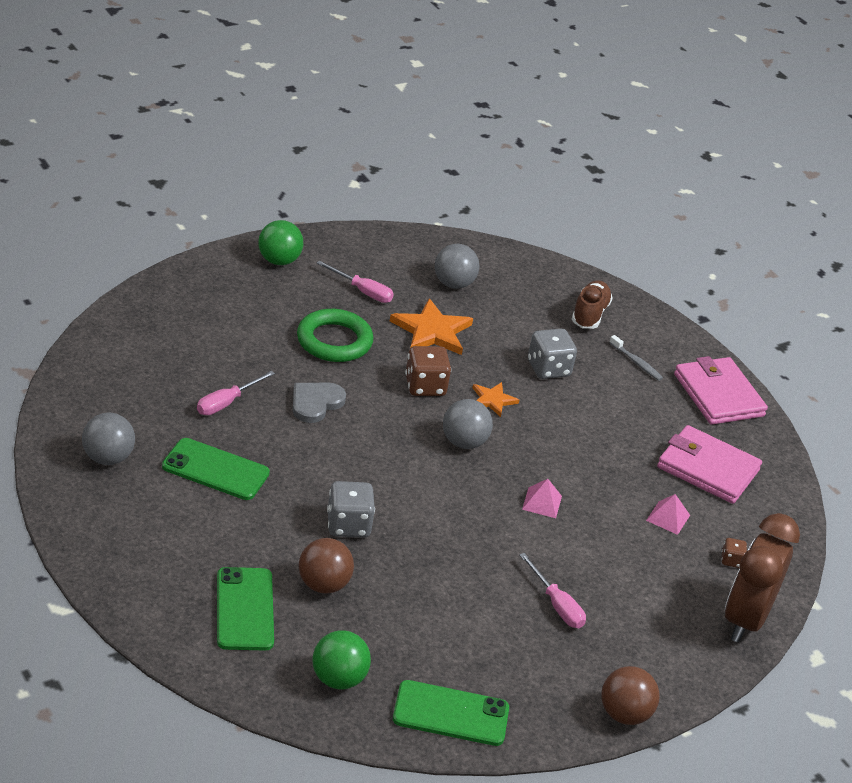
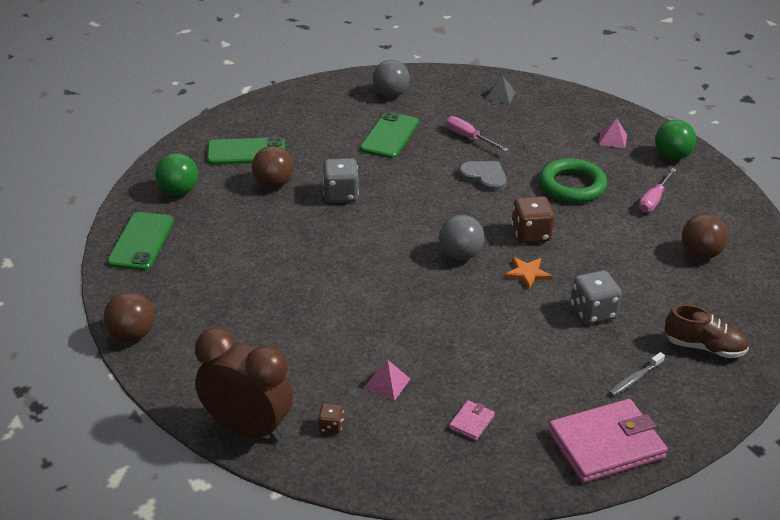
camera: 95 degrees right, 0 degrees up
(126, 361) = (500, 95): none -> grey pyramid
(432, 331) = (615, 239): orange star -> none
(453, 284) = (700, 253): grey ball -> brown ball
(542, 502) = (390, 299): pink pyramid -> pink pyramid (612, 139)
(556, 605) = (260, 301): pink screwdriver -> none
(708, 469) = (471, 422): pink wallet -> pink wallet, size x0.43

